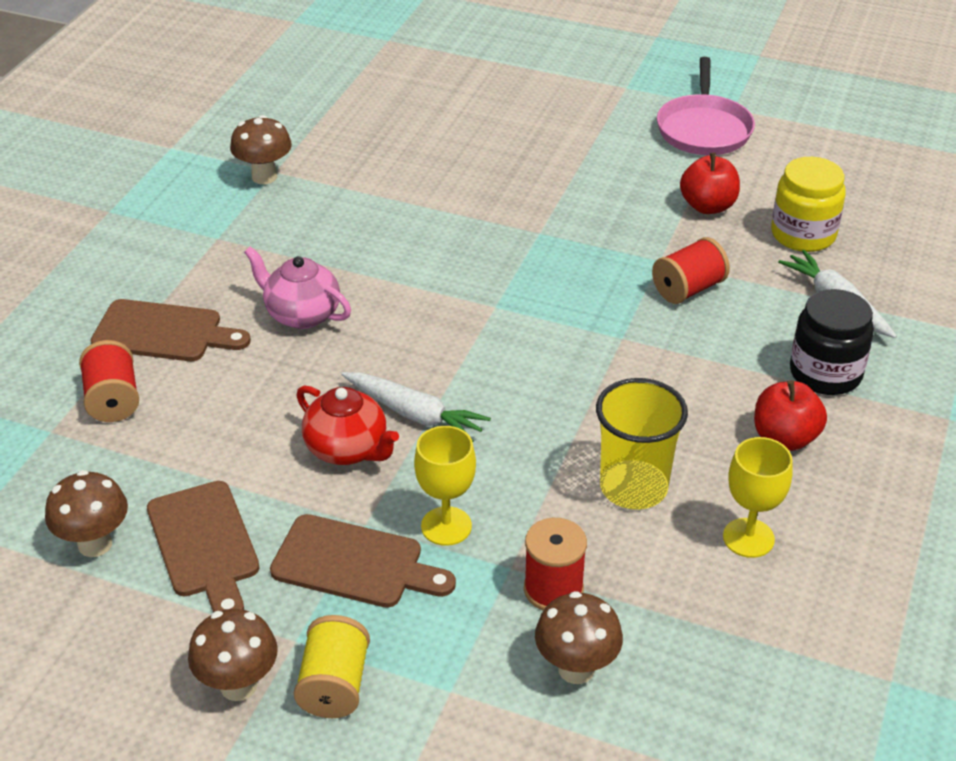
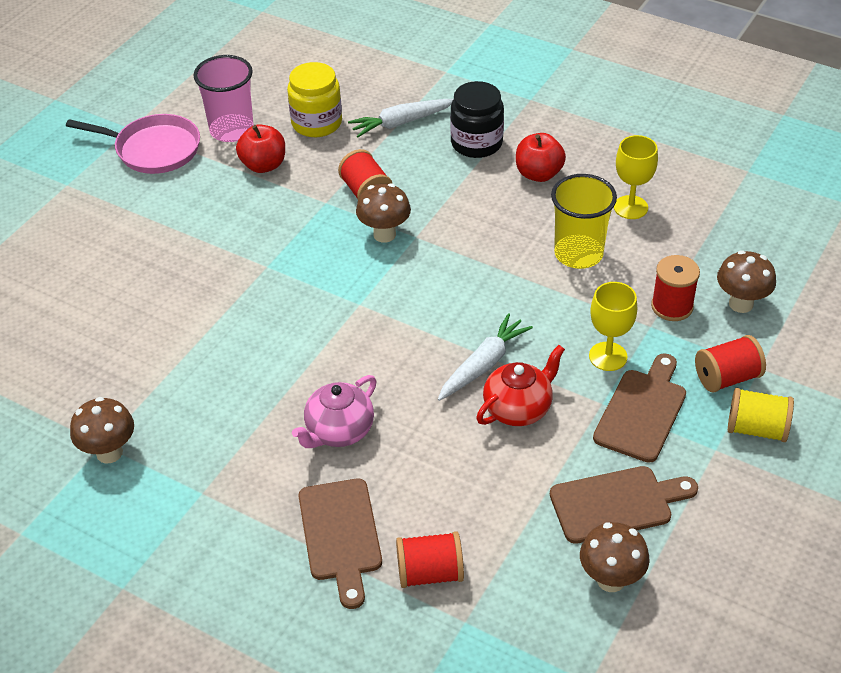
camera: 80 degrees left, 5 degrees up
(163, 332) = (340, 535): brown cutting board -> brown cutting board turned 150 degrees clockwise
(238, 685) = (757, 484): brown mushroom -> brown mushroom (384, 234)
(425, 652) = (726, 378): none -> red spool
(760, 175) = (231, 130): none -> pink cup

